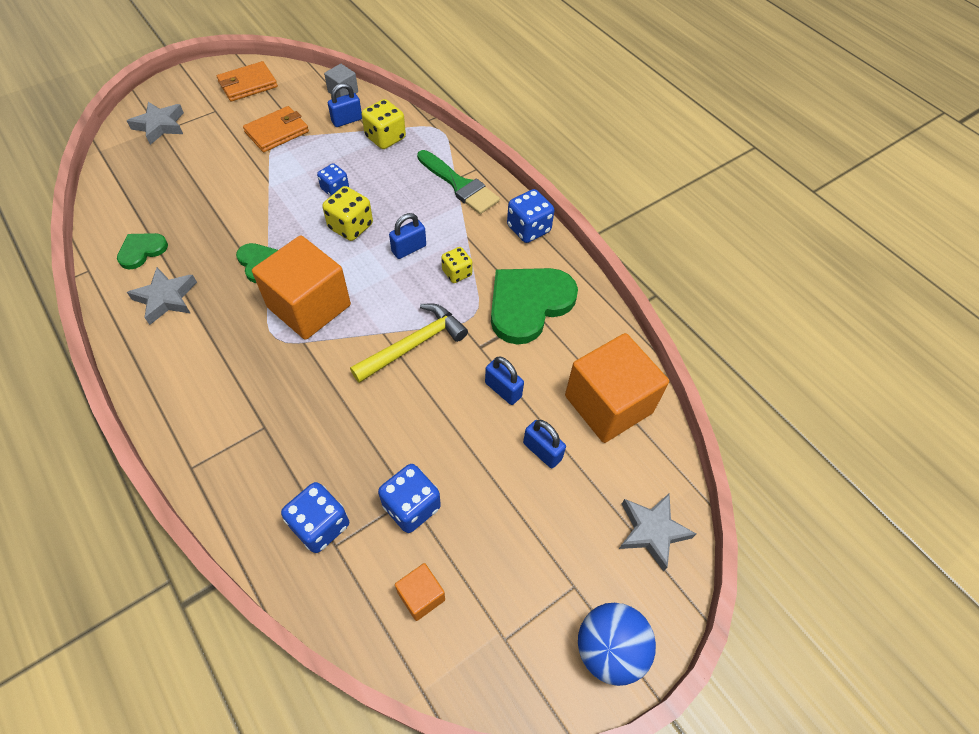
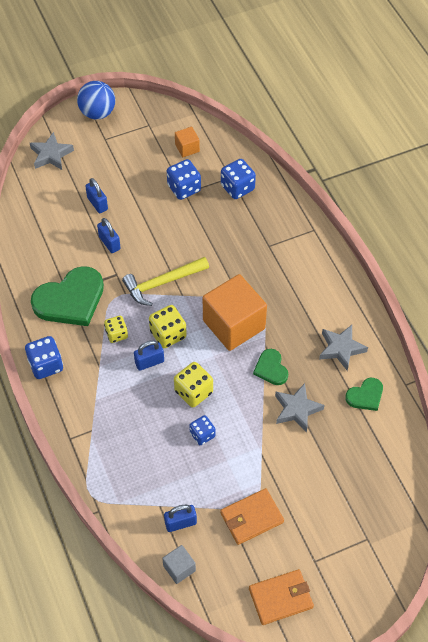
camera: 165 degrees left, 0 degrees up
(160, 126) = (368, 546): grey star -> grey star (297, 409)
(385, 138) = (146, 492): yellow dice -> yellow dice (168, 334)
(460, 185) = (90, 421): green brush -> none
(608, 404) = (44, 223): orange cube -> none

